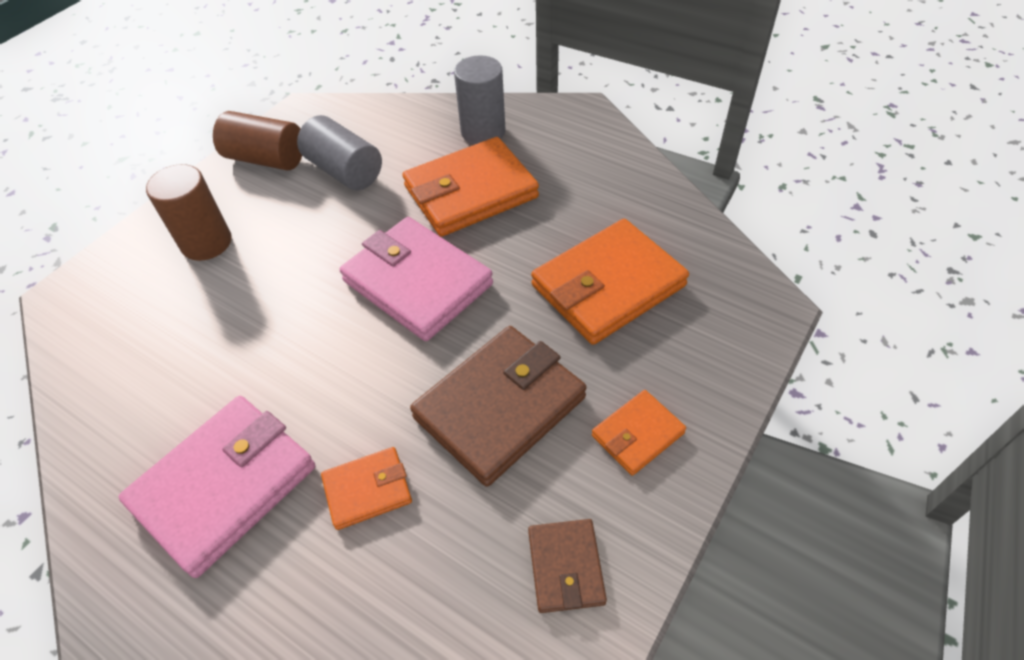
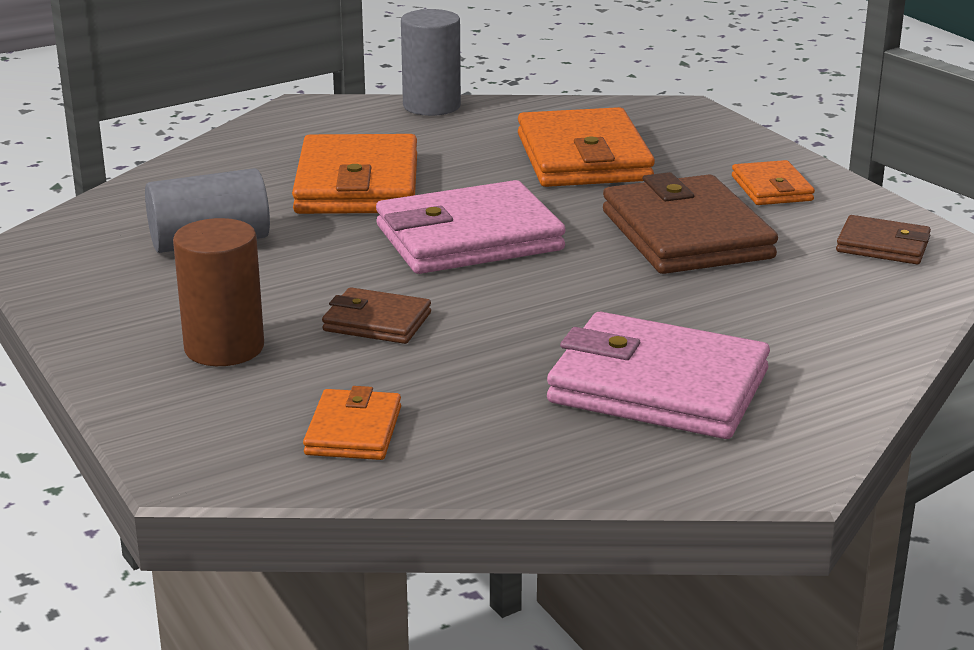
camera: 65 degrees left, 25 degrees down
(224, 486) = (658, 387): pink wallet -> pink wallet turned 45 degrees counterclockwise
(266, 159) = (102, 285): brown cylinder -> none
(267, 293) = (377, 322): none -> brown wallet
(367, 490) = (730, 313): orange wallet -> orange wallet (353, 431)
(483, 131) = (259, 157): grey cylinder -> grey cylinder (431, 106)

